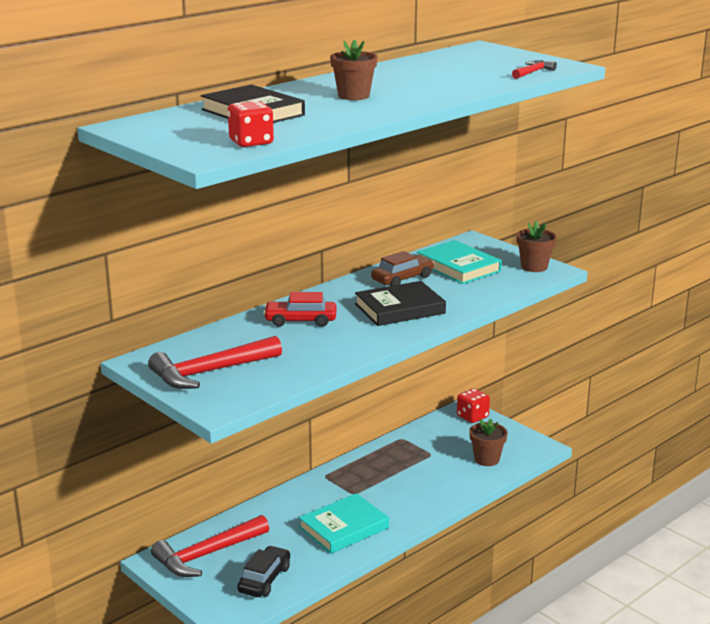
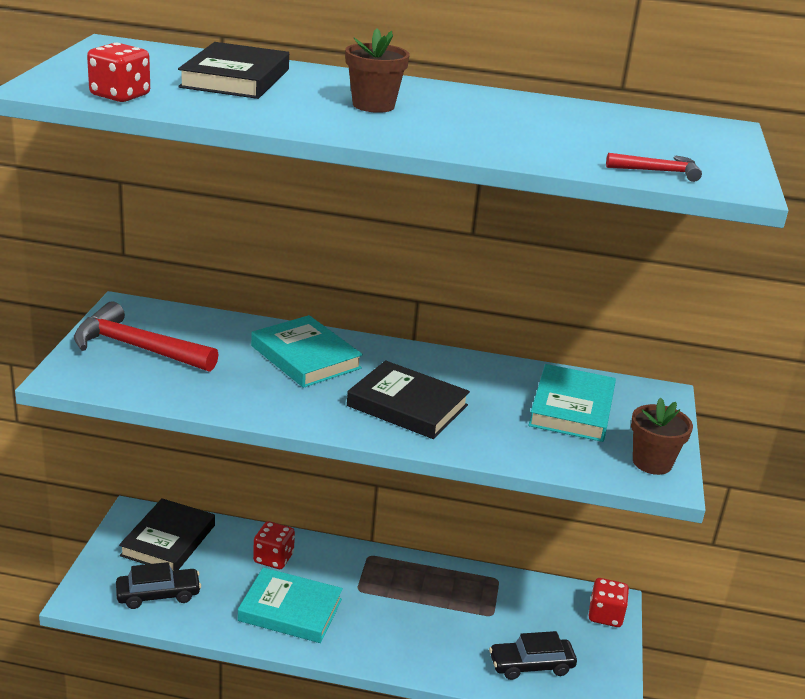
camera: 50 degrees right, 5 degrees up
(207, 554) = (168, 540): red hammer -> black book
(282, 515) = (273, 558): none -> red dice
(300, 320) = (305, 357): red car -> turquoise book
(402, 279) = (487, 383): brown car -> none
(487, 459) = (531, 665): brown flower pot -> black car

